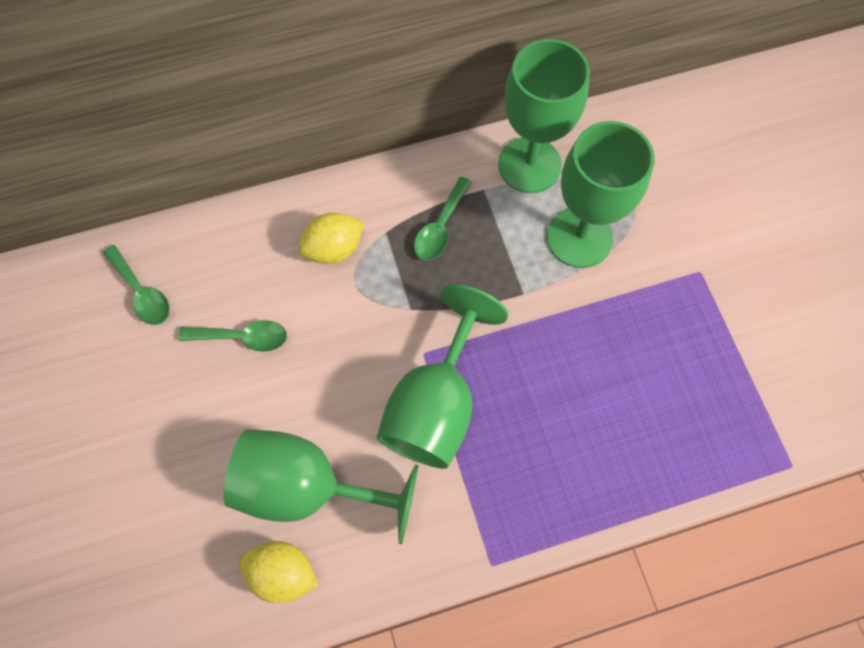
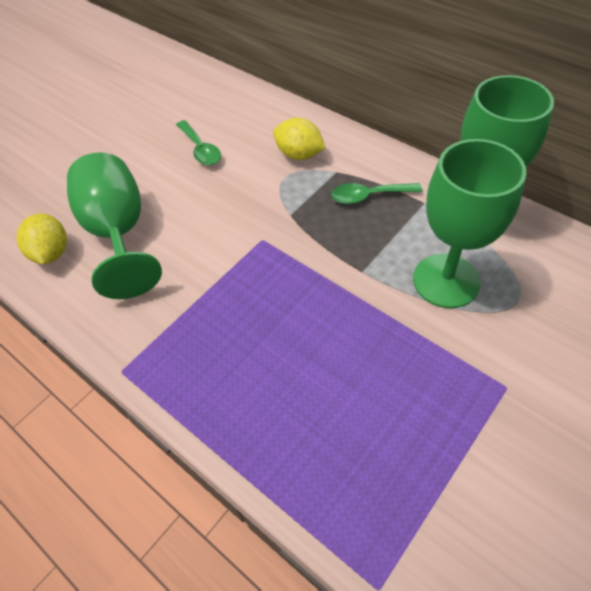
camera: 60 degrees right, 15 degrees down
(142, 292) = (195, 96): green spoon -> none
(436, 404) = (228, 267): green goblet -> none

